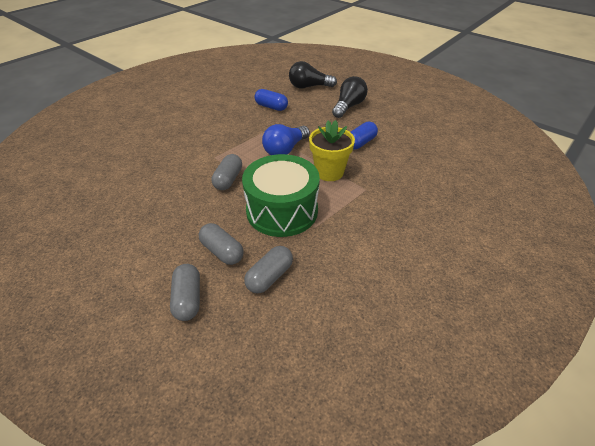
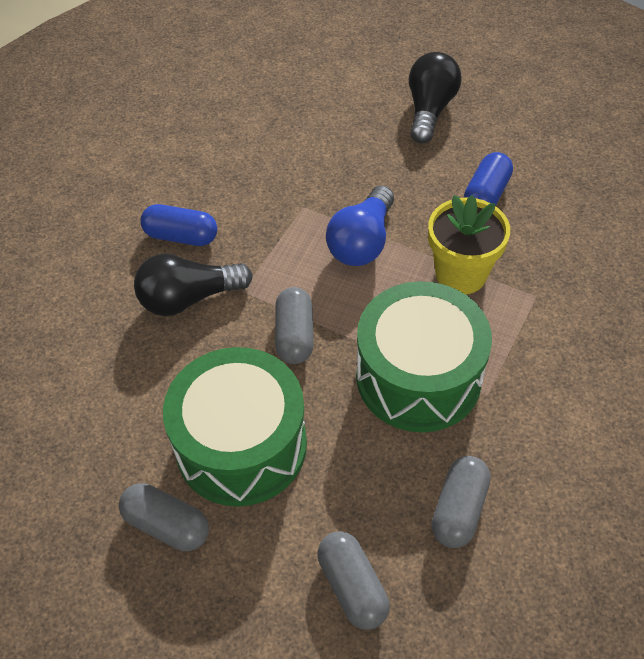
camera: 15 degrees left, 10 degrees up
(172, 219) = (241, 445): none -> green drum
(222, 251) = (360, 485): grey capsule -> grey capsule (167, 525)
(271, 107) = (287, 143): blue capsule -> blue capsule (181, 236)
(309, 87) = (334, 74): black light bulb -> black light bulb (189, 298)

